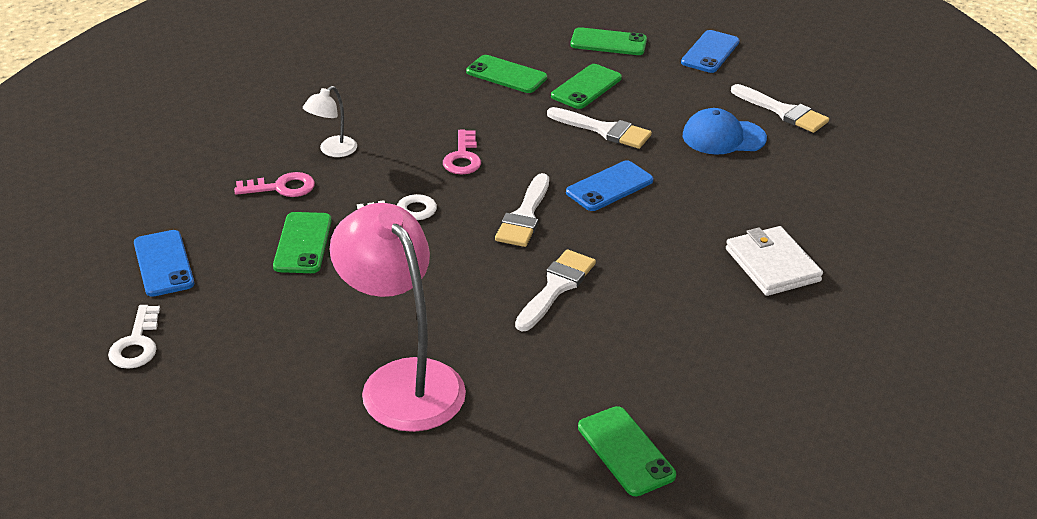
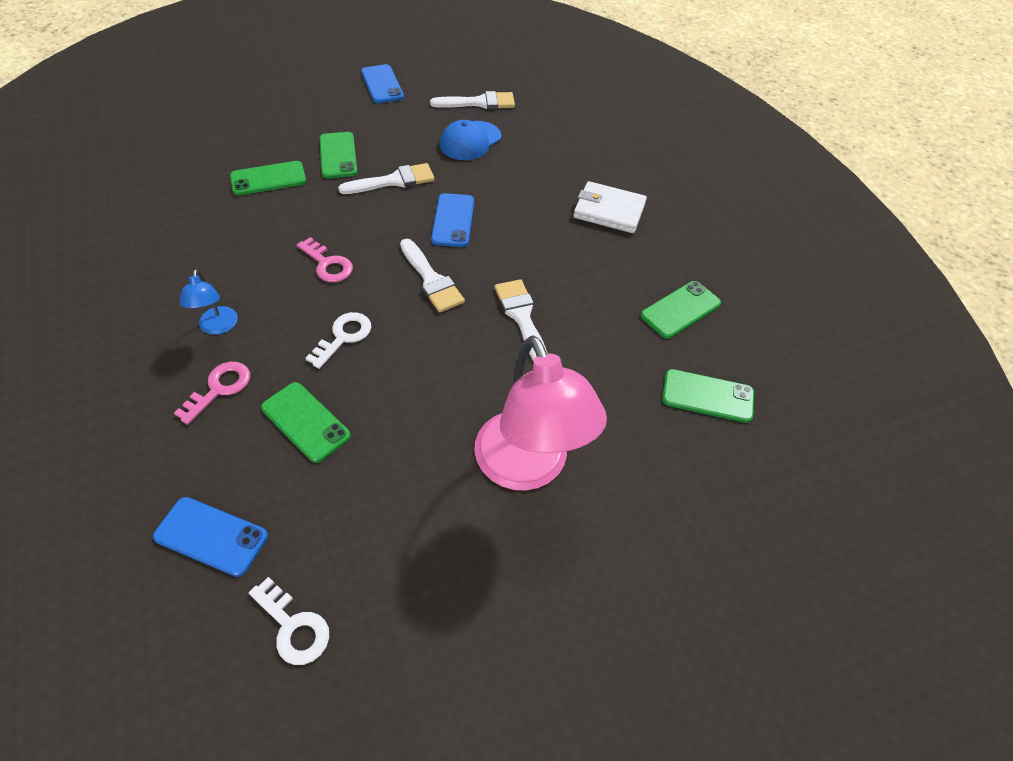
camera: 50 degrees left, 15 degrees up
(332, 151) = (217, 327): white lamp -> blue lamp
(402, 381) = (528, 468): pink lamp -> pink lamp turned 120 degrees counterclockwise
(608, 42) = (306, 113): green phone -> green phone (680, 310)

